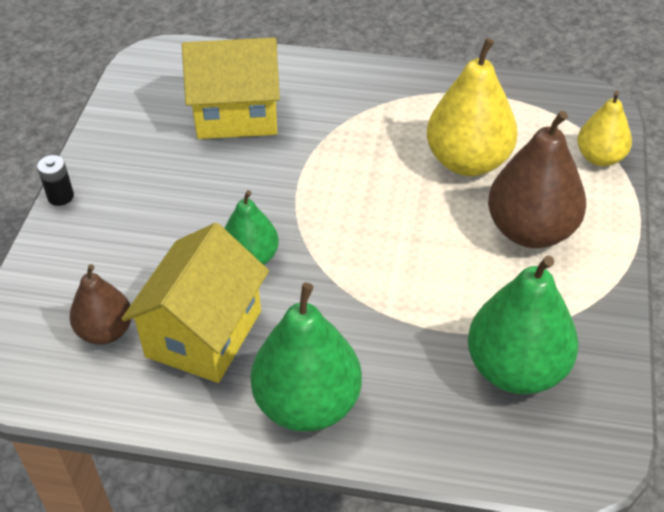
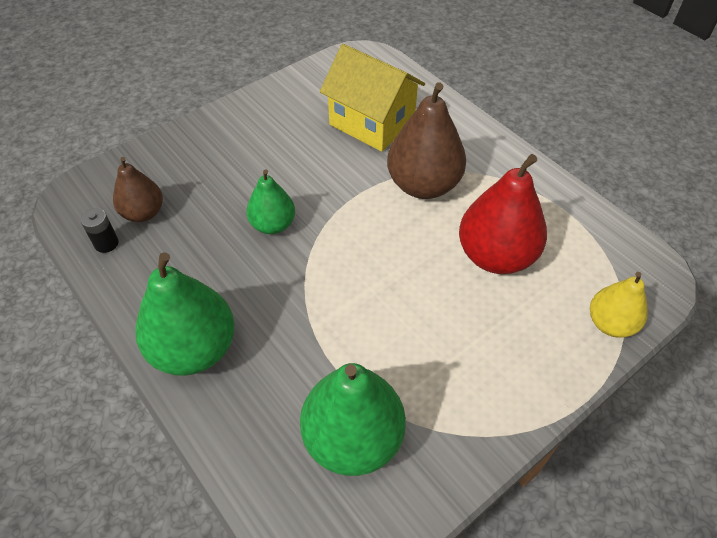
camera: 40 degrees right, 5 degrees up
(60, 196) = (213, 113): black battery -> black battery (106, 243)
(204, 333) = (191, 254): yellow house -> none
(468, 161) = (495, 256): yellow pear -> red pear
(531, 231) = (484, 342): brown pear -> brown pear (423, 185)

